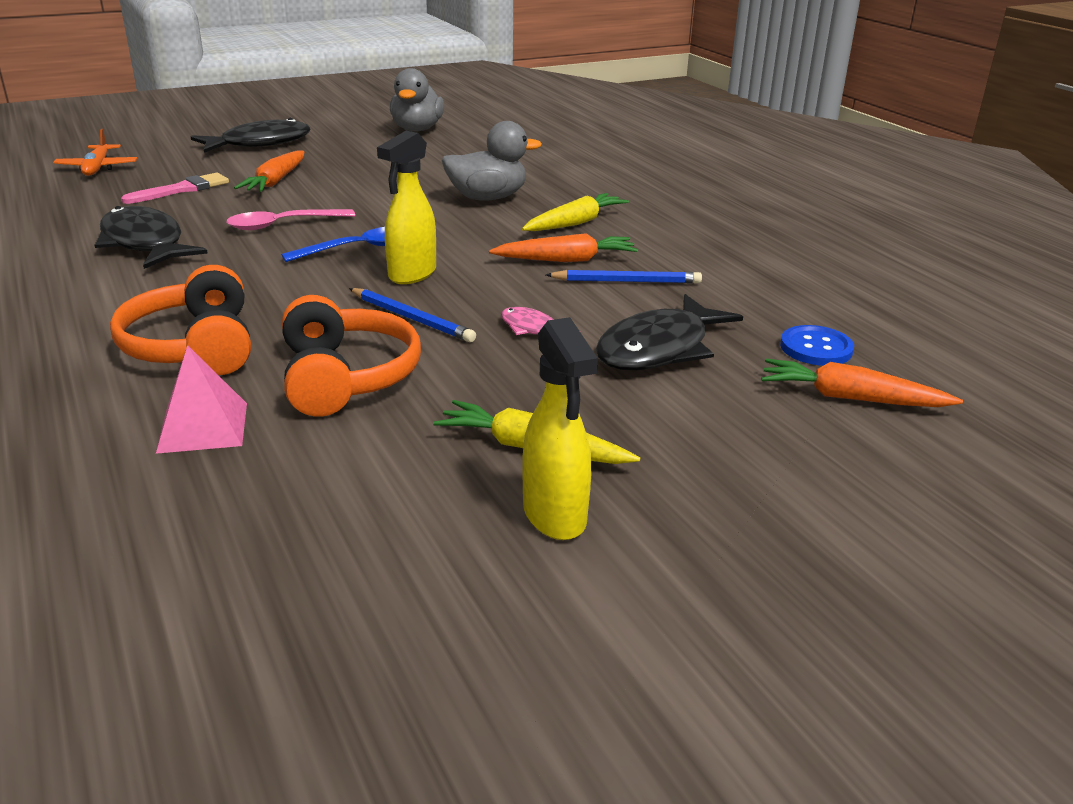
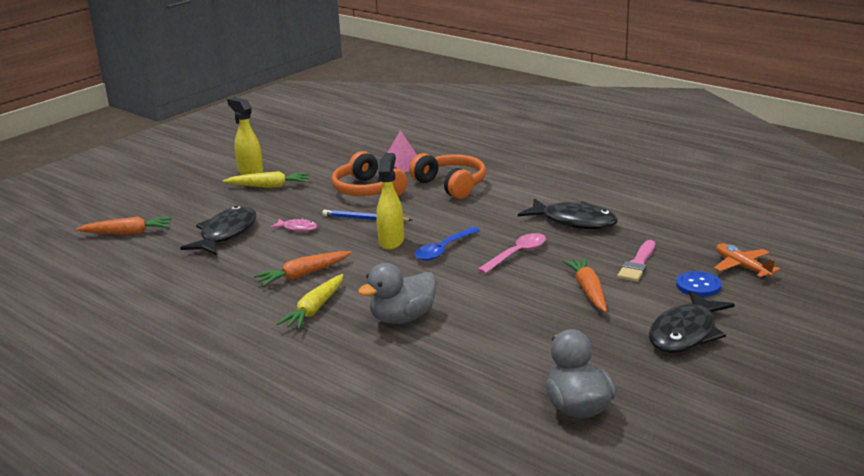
camera: 160 degrees right, 5 degrees down
(626, 281) = (257, 268): blue pencil -> none
(816, 348) = (139, 253): blue button -> blue button (698, 285)

